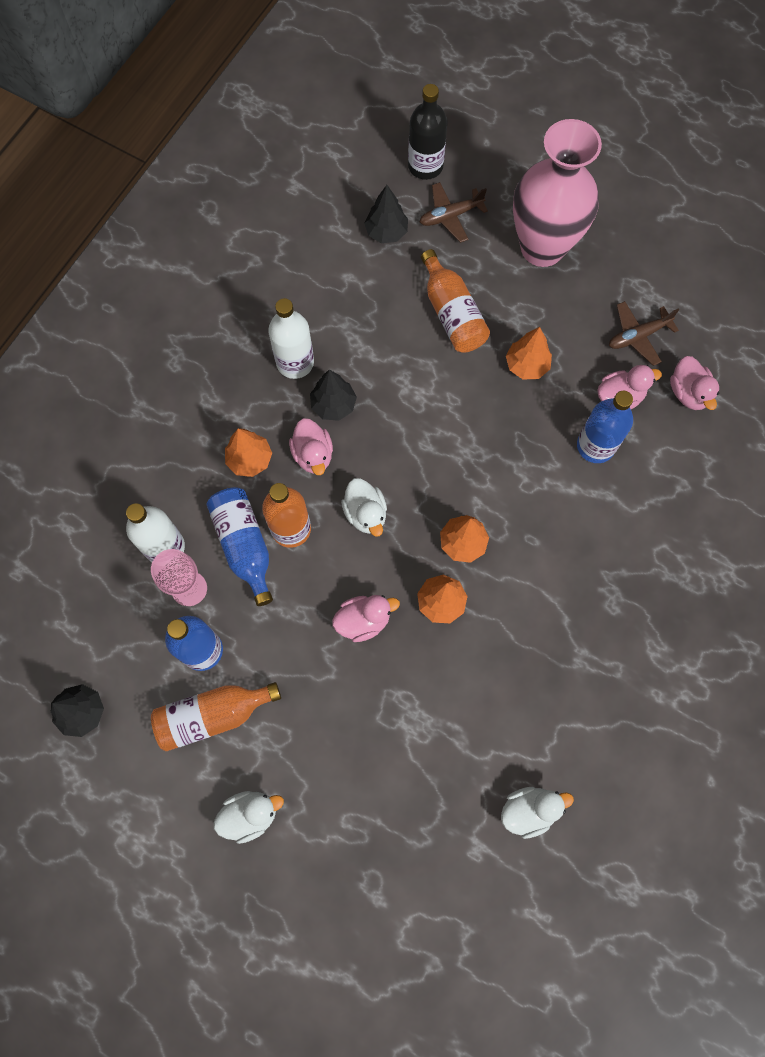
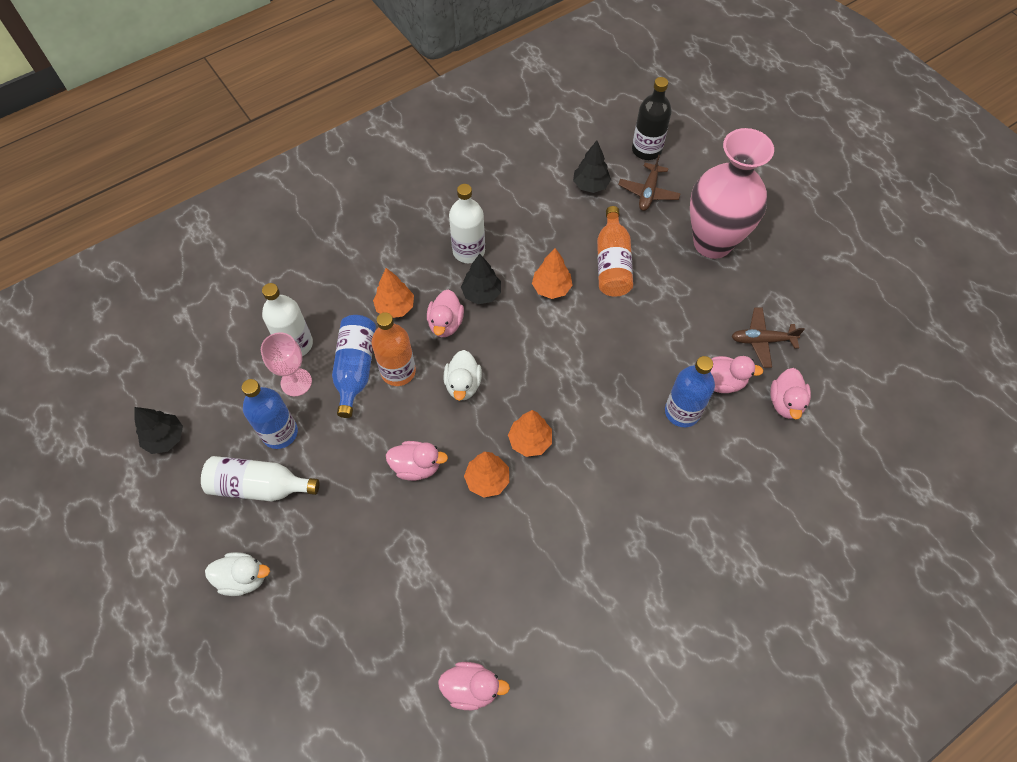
camera: 25 degrees right, 10 degrees down
(213, 715) = (259, 486): orange bottle -> white bottle
(450, 216) = (648, 192): brown plane -> brown plane turned 75 degrees counterclockwise
(526, 365) = (654, 326): orange tree -> orange tree (551, 288)
(529, 810) = (471, 688): white duck -> pink duck

